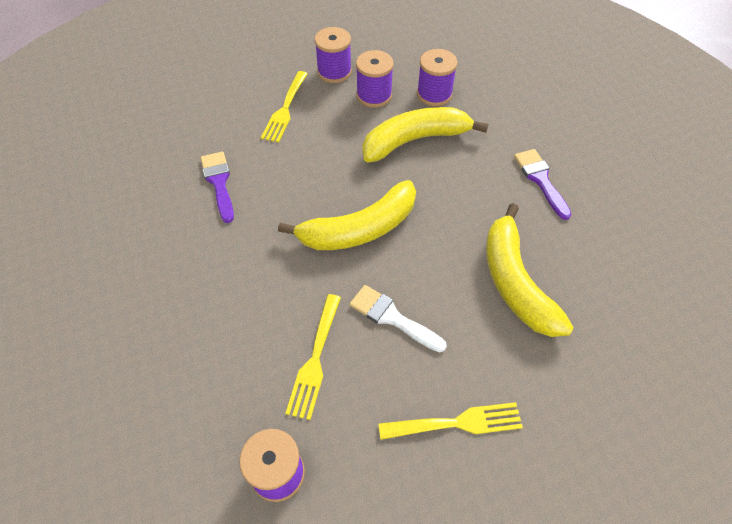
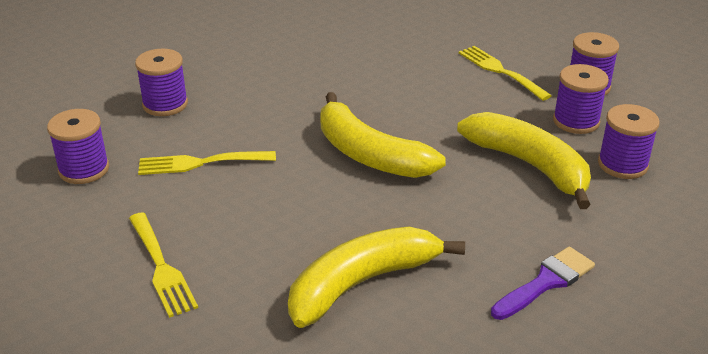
camera: 70 degrees right, 20 degrees down
(195, 372) = (165, 104): none -> purple spool
(219, 183) = (373, 61): purple brush -> none
(285, 109) = (500, 71): yellow fork -> yellow fork turned 60 degrees clockwise
(392, 317) = (268, 199): white brush -> none

